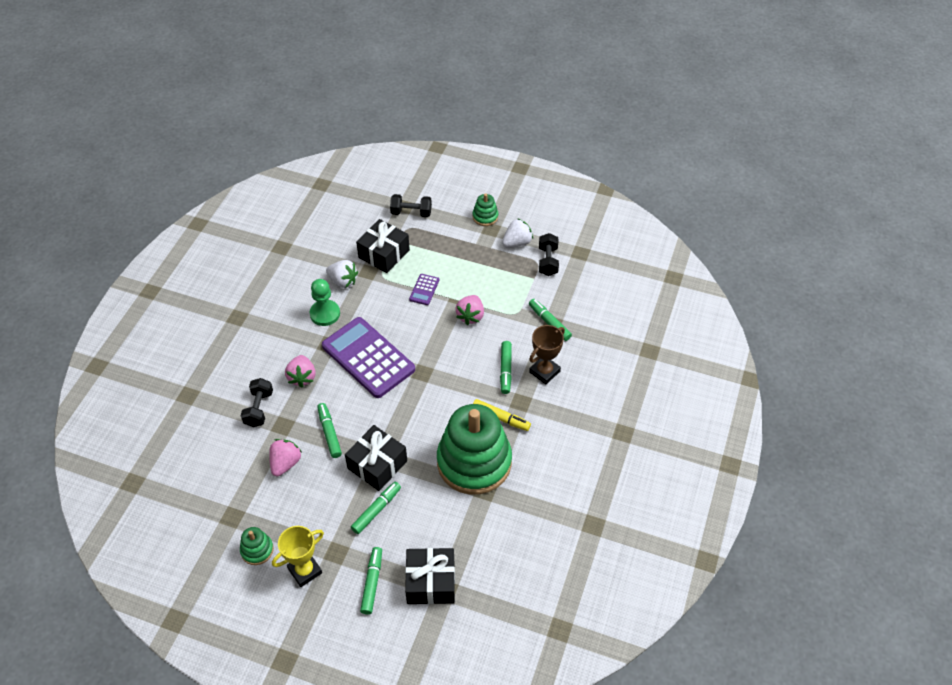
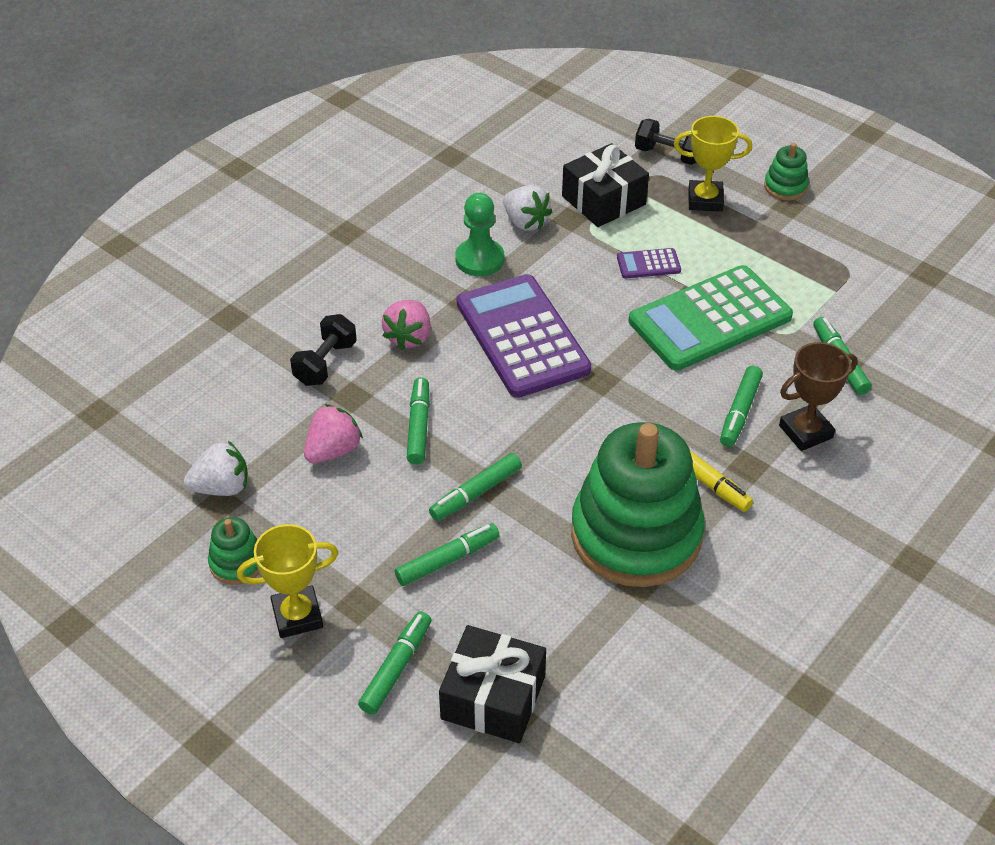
camera: 20 degrees right, 5 degrees down
(377, 464) = (475, 493): black gift -> green marker
(424, 290) = (648, 264): purple calculator -> purple calculator turned 45 degrees clockwise
(442, 238) = (705, 200): none -> yellow trophy
(470, 316) = (710, 319): pink strawberry -> green calculator
(517, 242) = (825, 234): white strawberry -> white strawberry (222, 487)
(548, 261) = (868, 273): black dumbbell -> none

